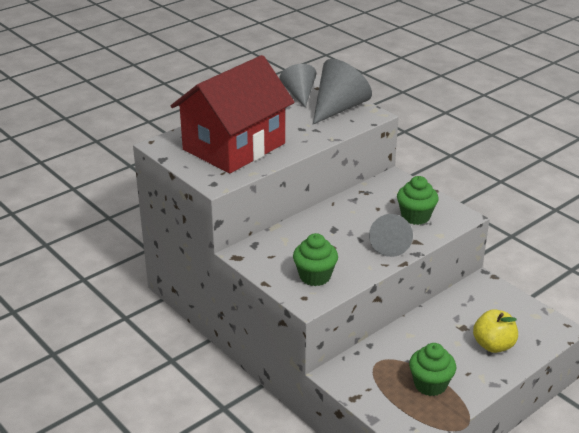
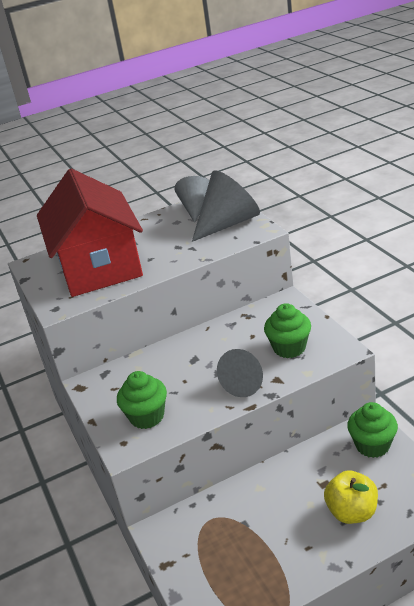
camera: 20 degrees right, 0 degrees up
(234, 146) = (99, 266): red house -> red house turned 75 degrees counterclockwise
(430, 384) = (257, 558): green cupcake -> green cupcake (372, 445)

